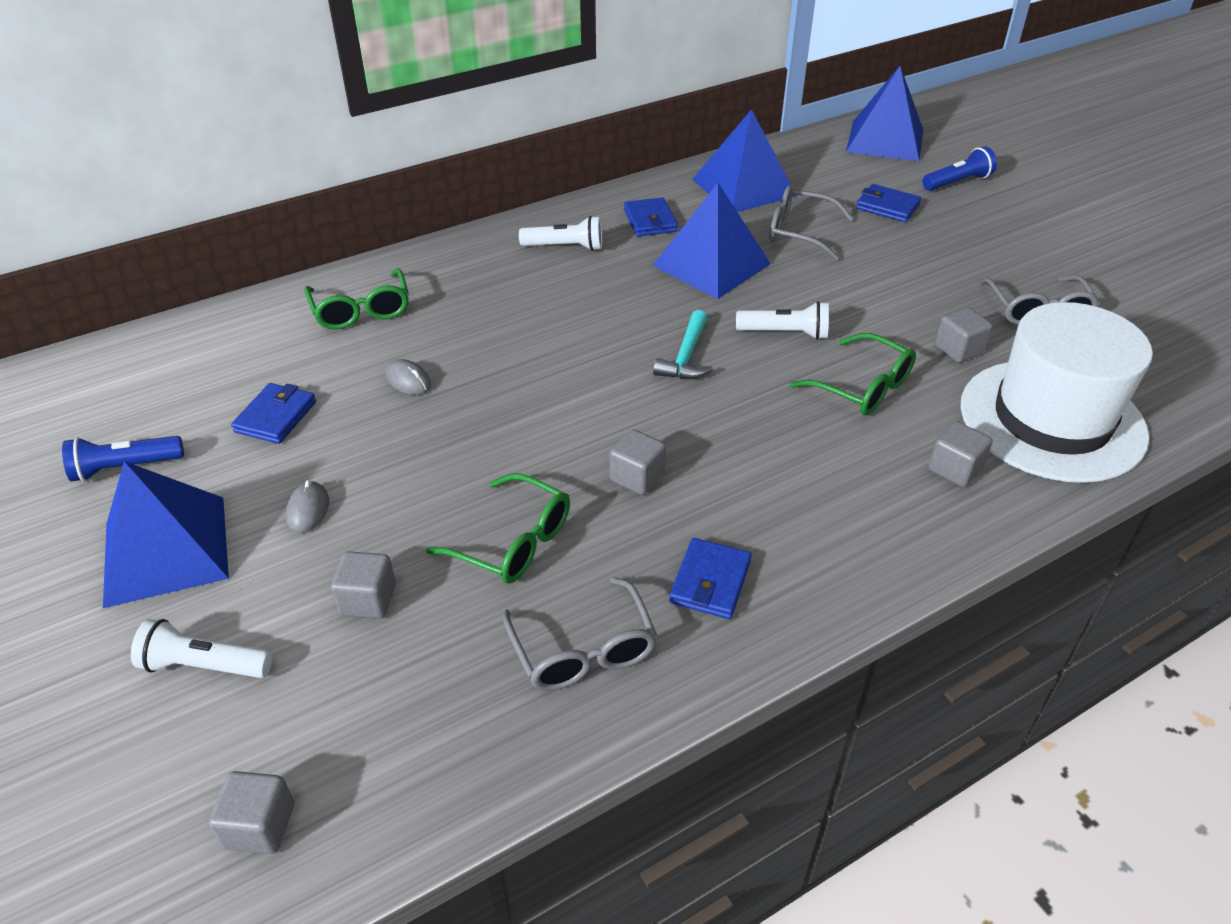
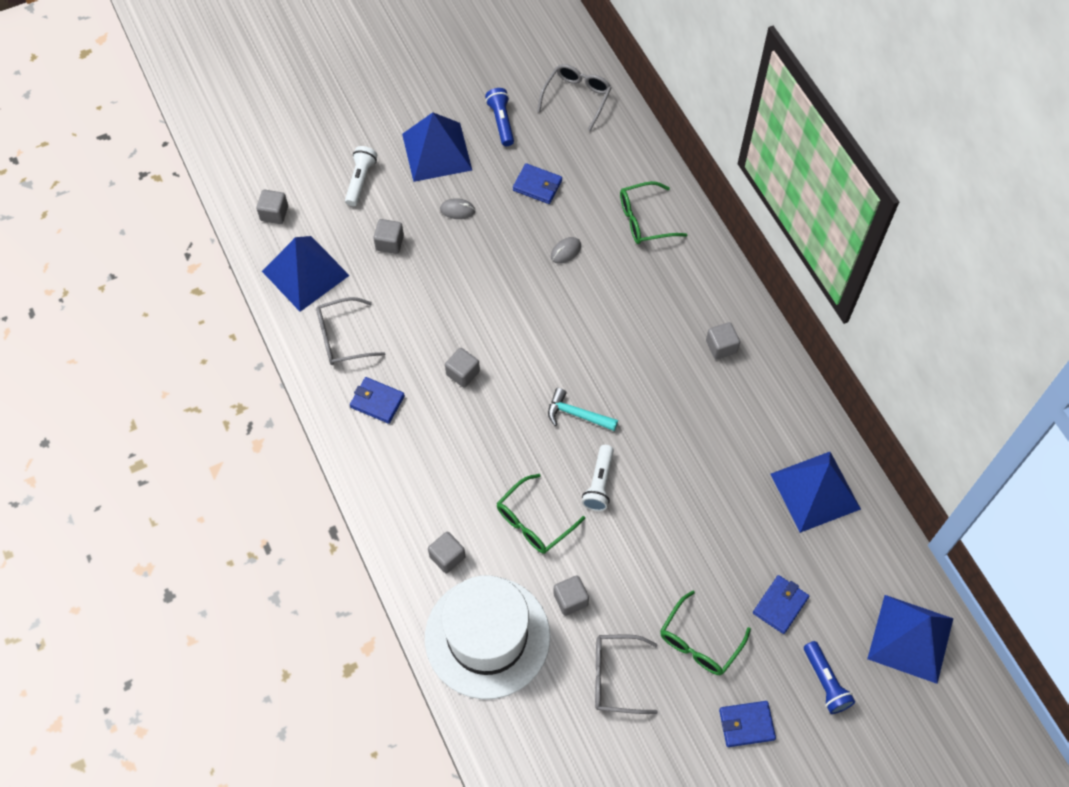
camera: 95 degrees right, 20 degrees up
(514, 542) = (419, 308): green glasses -> green glasses (699, 642)
(565, 247) = (721, 347): white flashlight -> grey cube
(650, 221) = (759, 410): blue wallet -> blue wallet (746, 724)
(711, 264) = (692, 447): blue pyramid -> blue pyramid (305, 273)
(799, 232) = (739, 522): grey glasses -> grey glasses (577, 97)

